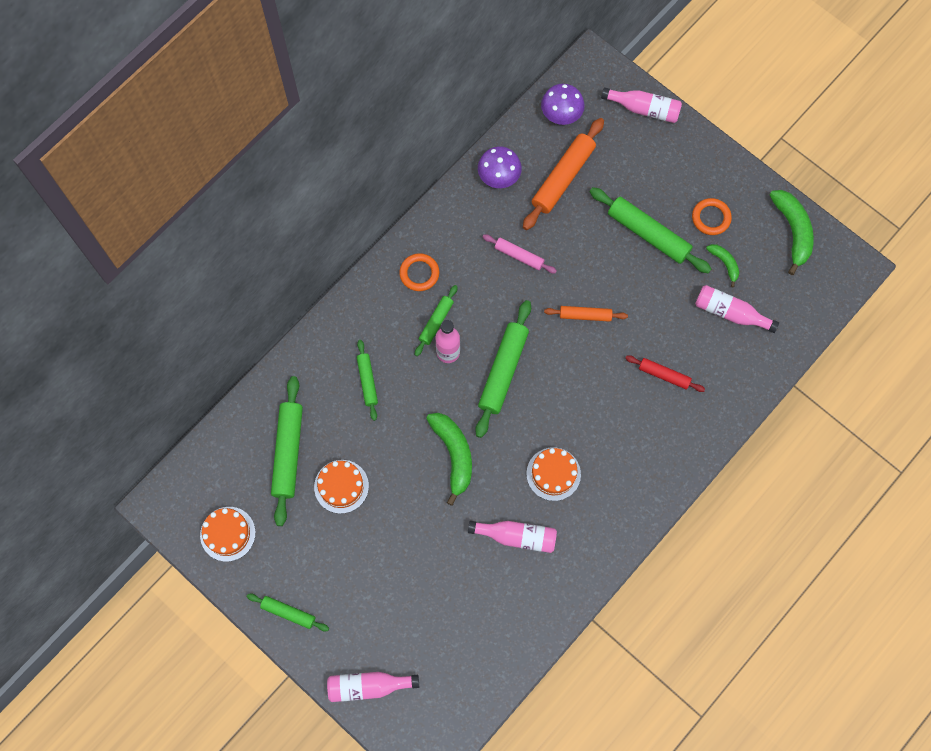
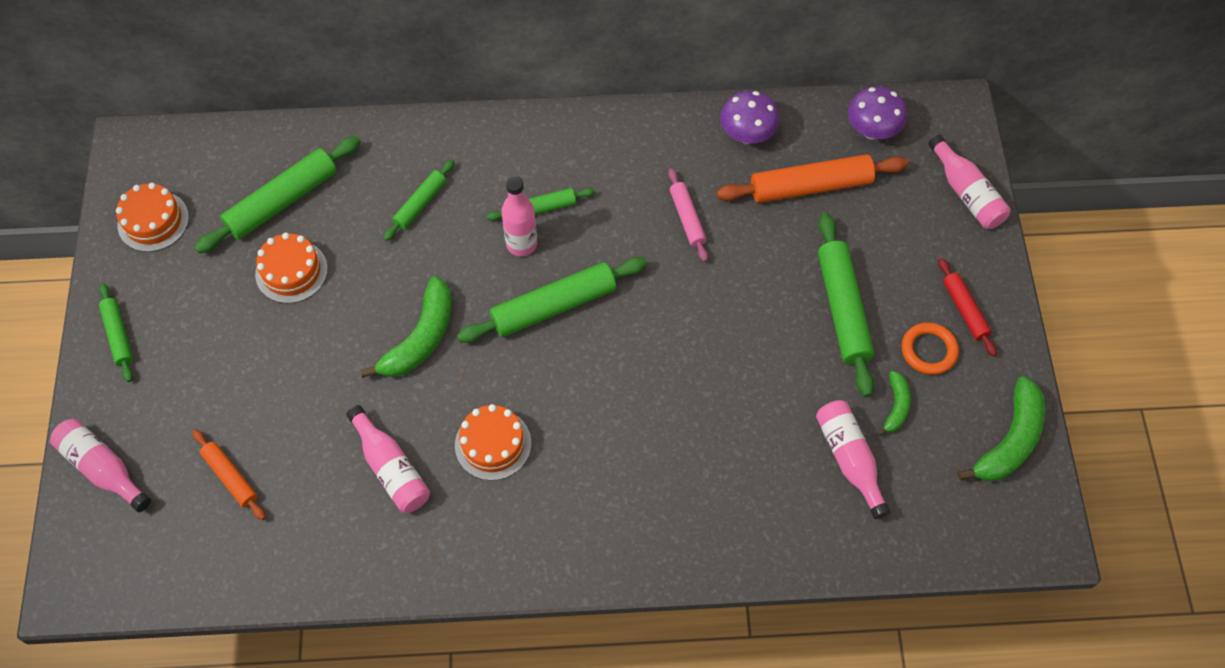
camera: 45 degrees right, 10 degrees down
(419, 273) = (575, 154): orange ring -> none
(585, 315) = (692, 327): orange rolling pin -> orange rolling pin (231, 477)
(664, 375) = (710, 455): red rolling pin -> red rolling pin (964, 310)

